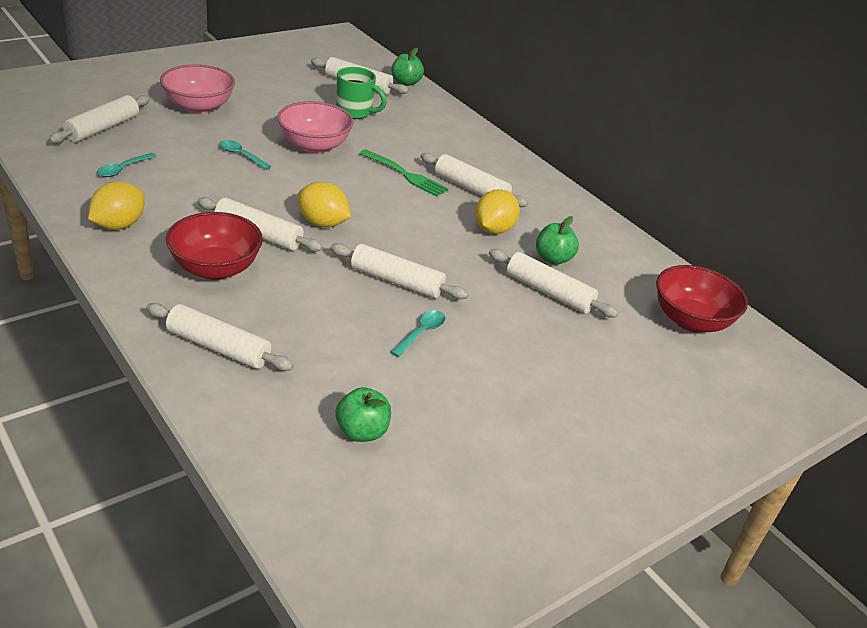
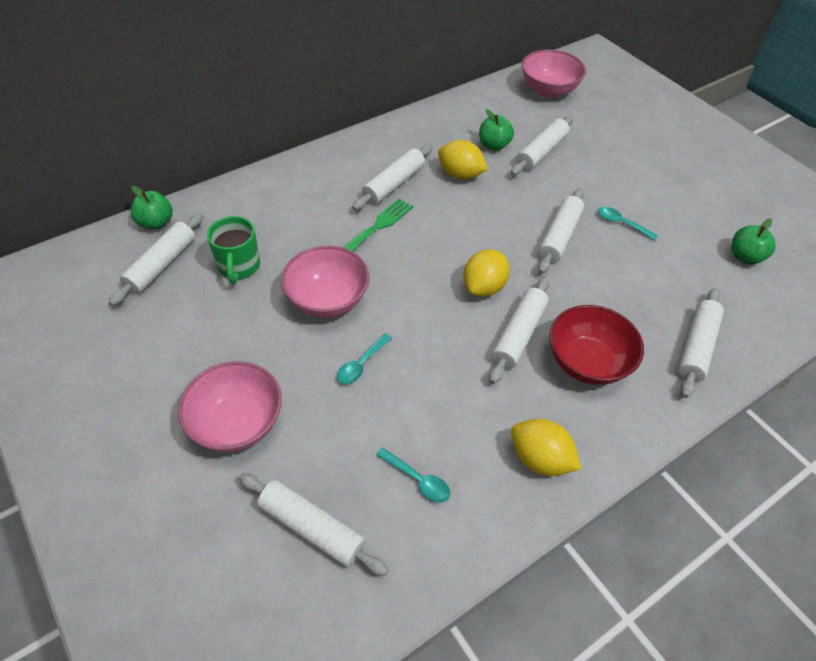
camera: 85 degrees left, 15 degrees up
(355, 112) = (239, 267): green mug -> green mug turned 150 degrees clockwise
(691, 320) = (548, 90): red bowl -> pink bowl

